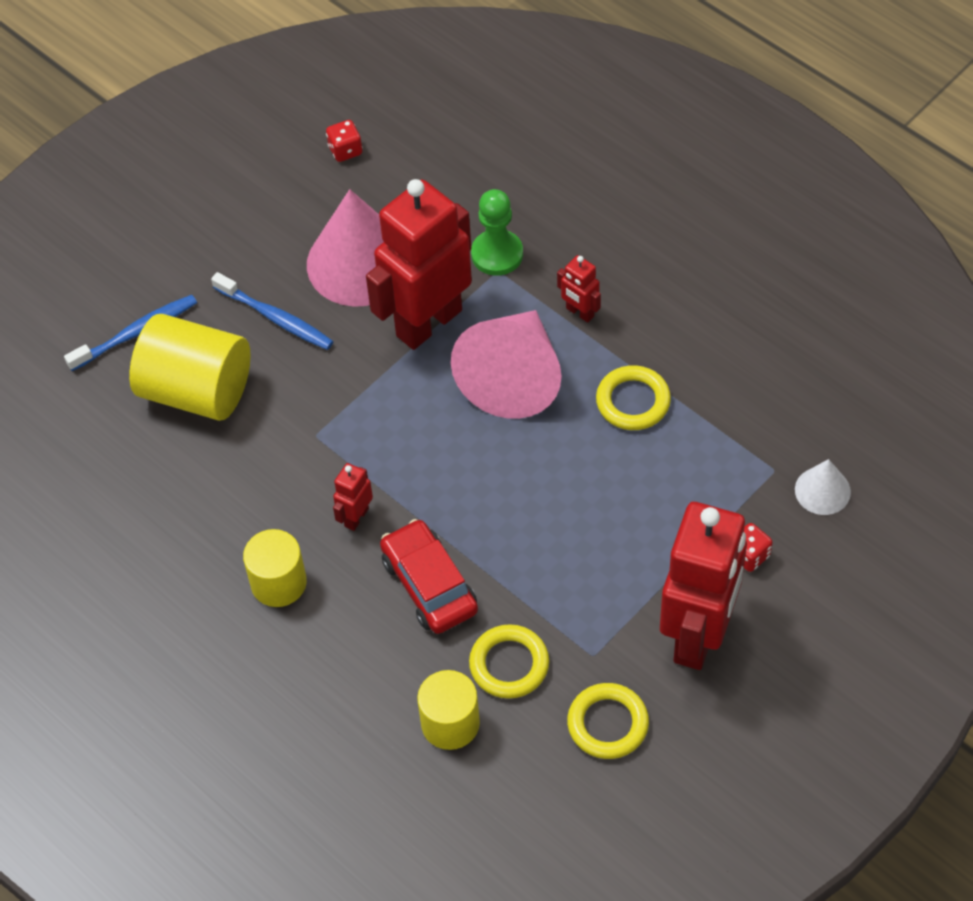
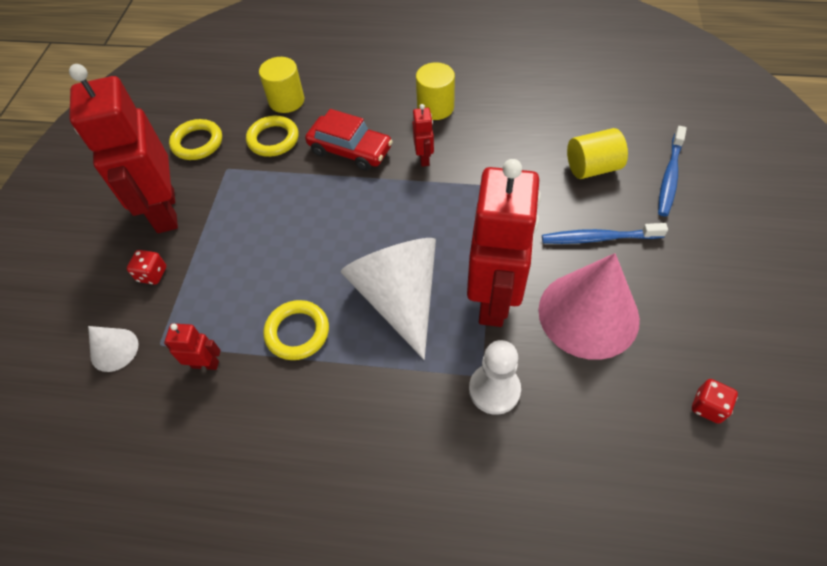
camera: 145 degrees right, 0 degrees up
(197, 390) = (592, 168): yellow cylinder -> yellow cylinder, size x0.62
(497, 254) = (494, 390): green pawn -> white pawn
(513, 377) = (399, 298): pink cone -> white cone
(579, 312) = (388, 380): red robot -> red robot (205, 364)

